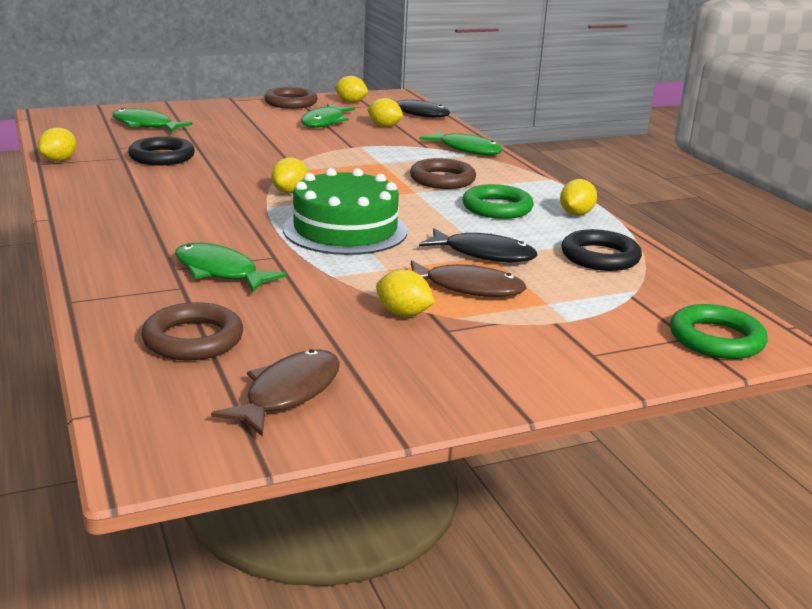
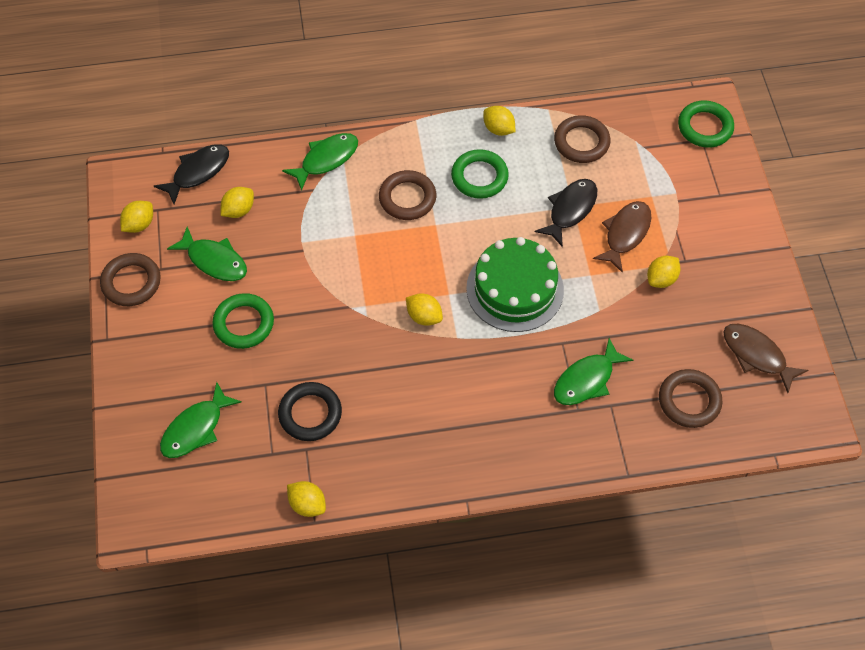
camera: 75 degrees left, 35 degrees up
(259, 133) = (244, 323): none -> green ring
(600, 257) = (581, 142): black ring -> brown ring

